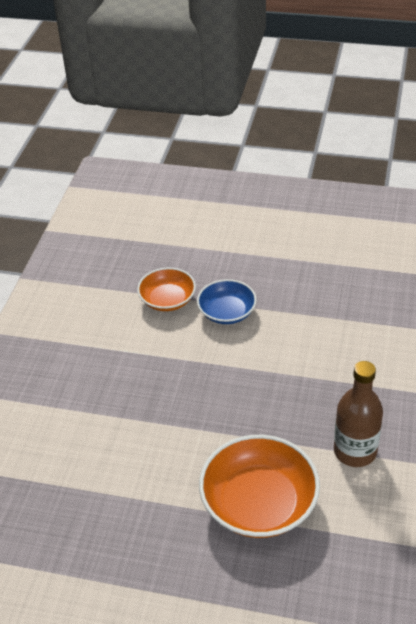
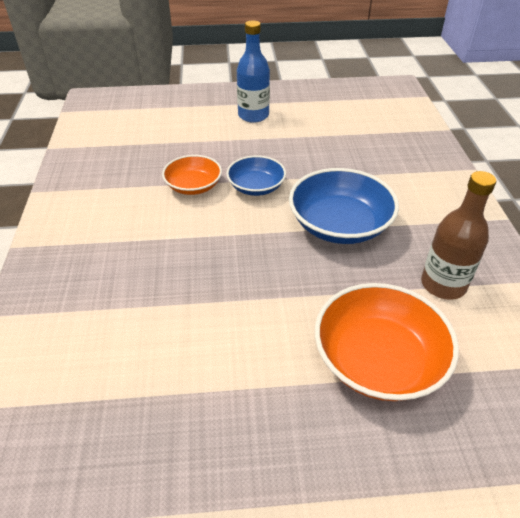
camera: 20 degrees left, 0 degrees up
(260, 224) = (253, 115): none -> blue bottle
(289, 370) = (339, 225): none -> blue bowl

